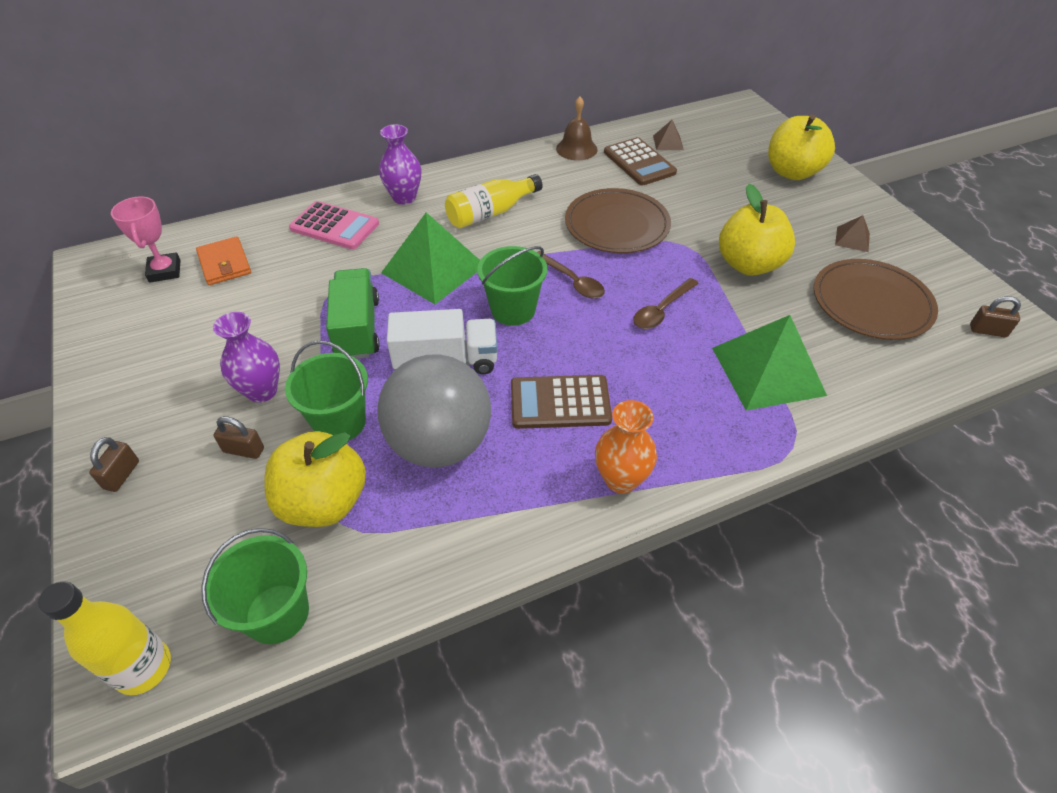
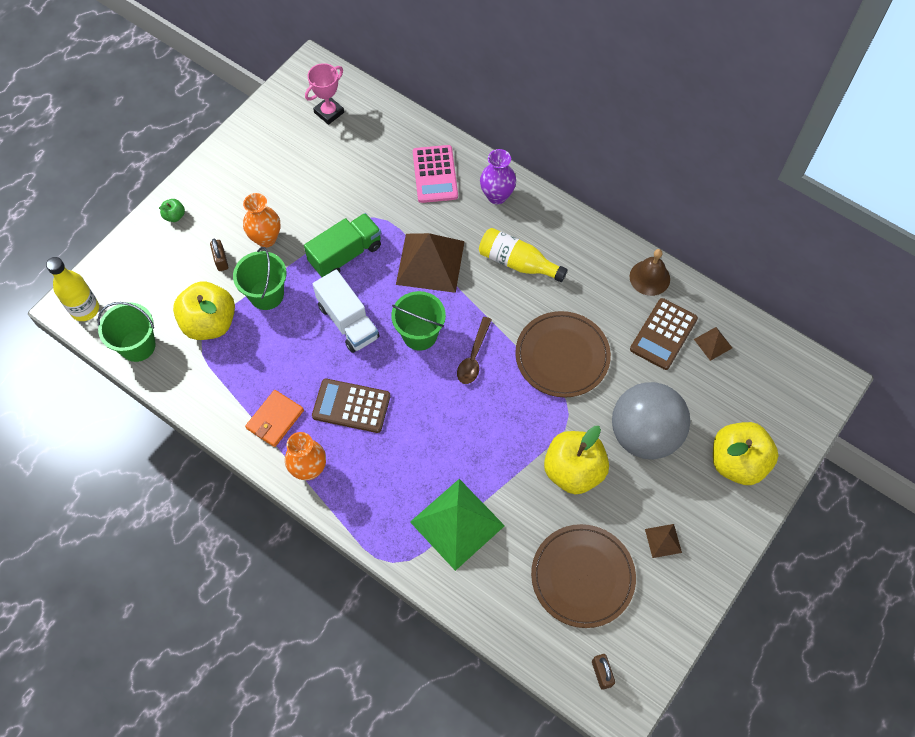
camera: 60 degrees right, 15 degrees up
(122, 475) = (174, 216): brown padlock -> green apple
(225, 264) = (356, 139): orange wallet -> orange wallet (275, 419)
(262, 391) = (266, 238): purple vase -> orange vase
(433, 269) = (430, 262): green pyramid -> brown pyramid
(440, 444) = (281, 357): grey ball -> grey ball (644, 434)
(560, 402) = (351, 406): brown calculator -> brown calculator turned 45 degrees counterclockwise
(661, 310) = (479, 430): brown spoon -> none

